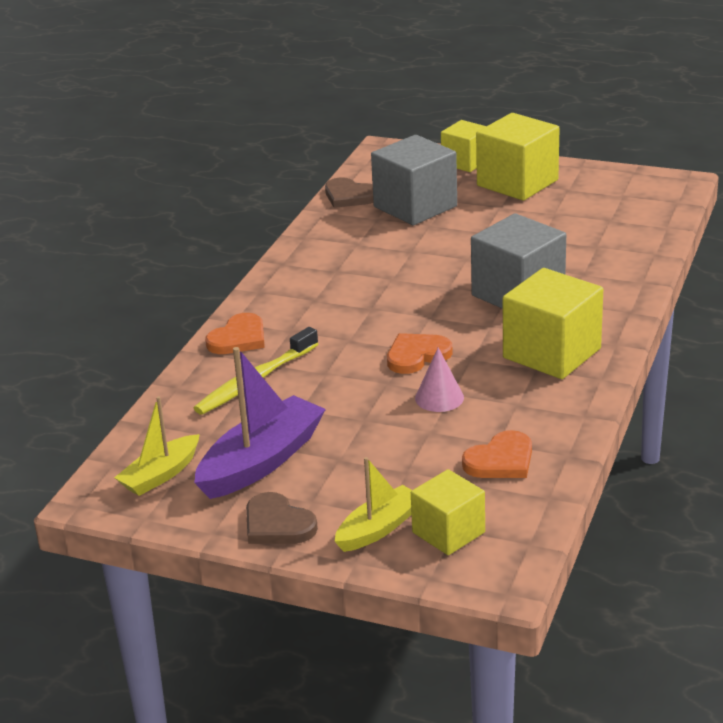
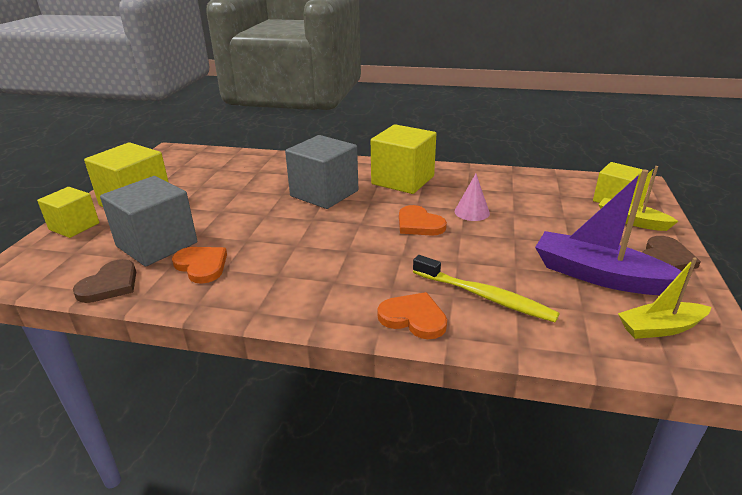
camera: 100 degrees left, 0 degrees up
(160, 475) = (660, 328): yellow boat -> yellow boat turned 135 degrees clockwise
(501, 460) = (531, 189): orange heart -> orange heart (201, 266)

